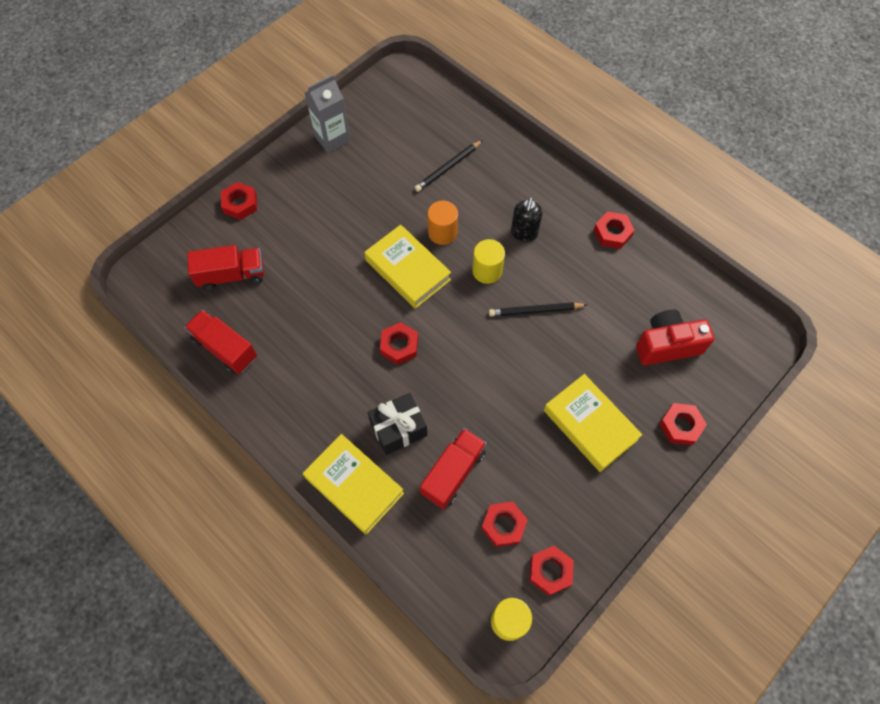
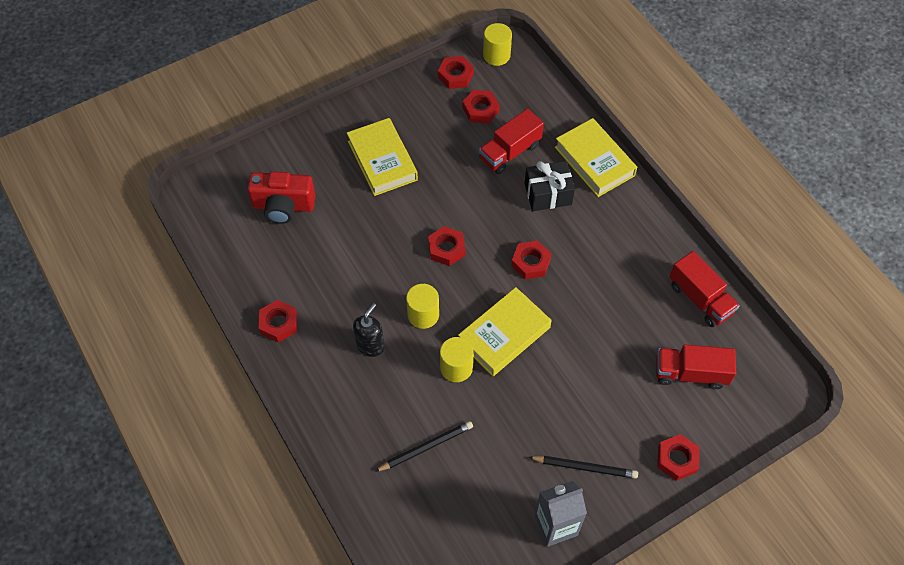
camera: 165 degrees left, 5 degrees down
(407, 270) = (504, 335): yellow book -> yellow book turned 75 degrees clockwise
(442, 232) = (456, 367): orange cylinder -> yellow cylinder
(535, 310) = (390, 264): black pencil -> black pencil (584, 467)
(680, 426) = (307, 143): red nut -> red nut (446, 249)

